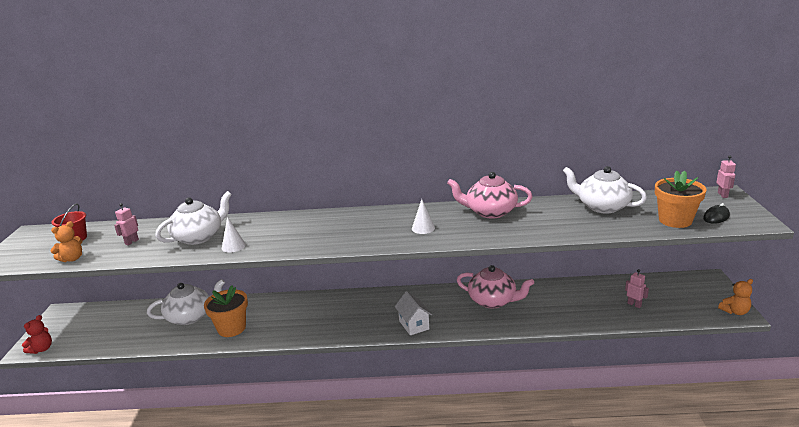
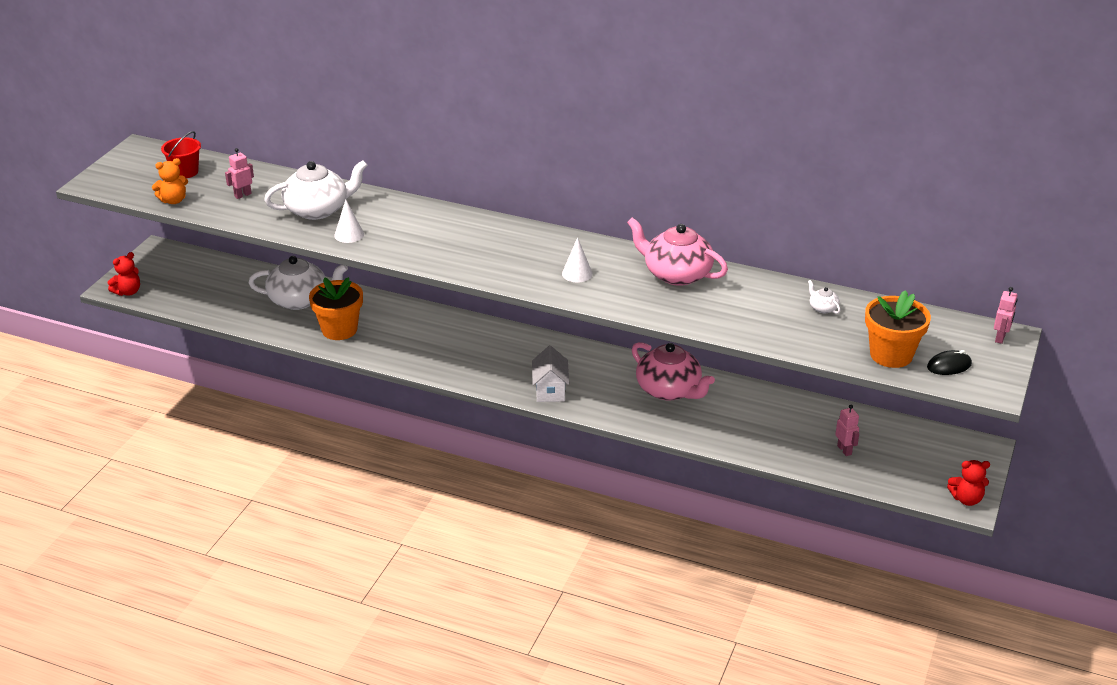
camera: 20 degrees right, 10 degrees up
(602, 206) = (822, 308): white teapot -> white teapot, size x0.42
(735, 311) = (966, 499): orange teddy bear -> red teddy bear

